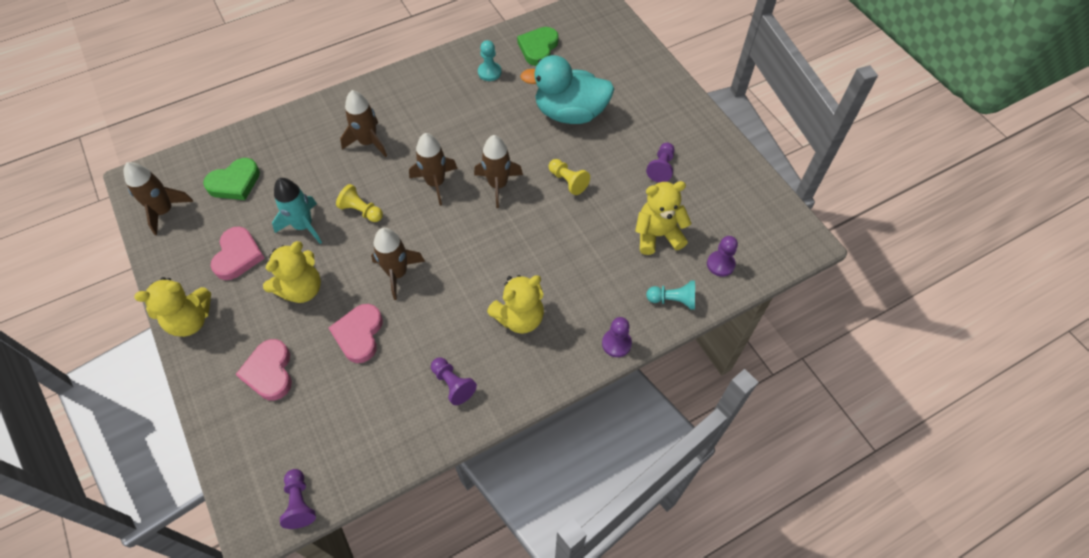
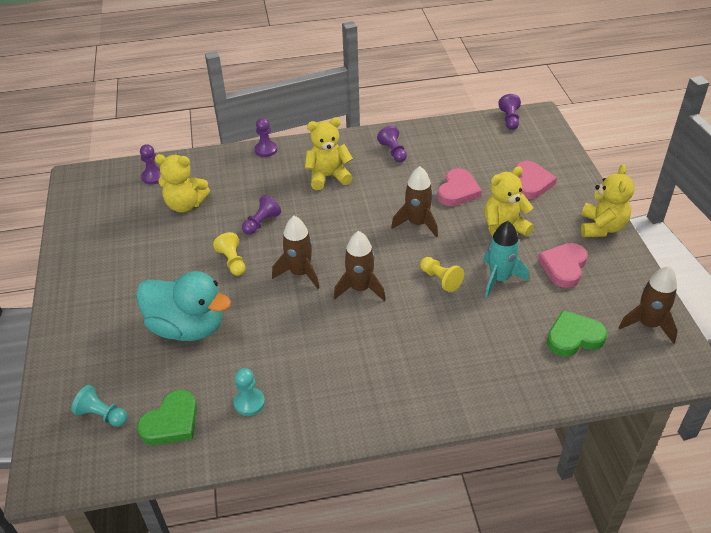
camera: 160 degrees left, 15 degrees down
(190, 320) = (601, 227): yellow teddy bear -> yellow teddy bear turned 105 degrees clockwise
(368, 142) = (420, 348): brown rocket -> none
(661, 167) = (139, 254): purple pawn -> purple pawn (261, 223)
(673, 300) = (207, 164): turquoise pawn -> turquoise pawn (102, 415)

